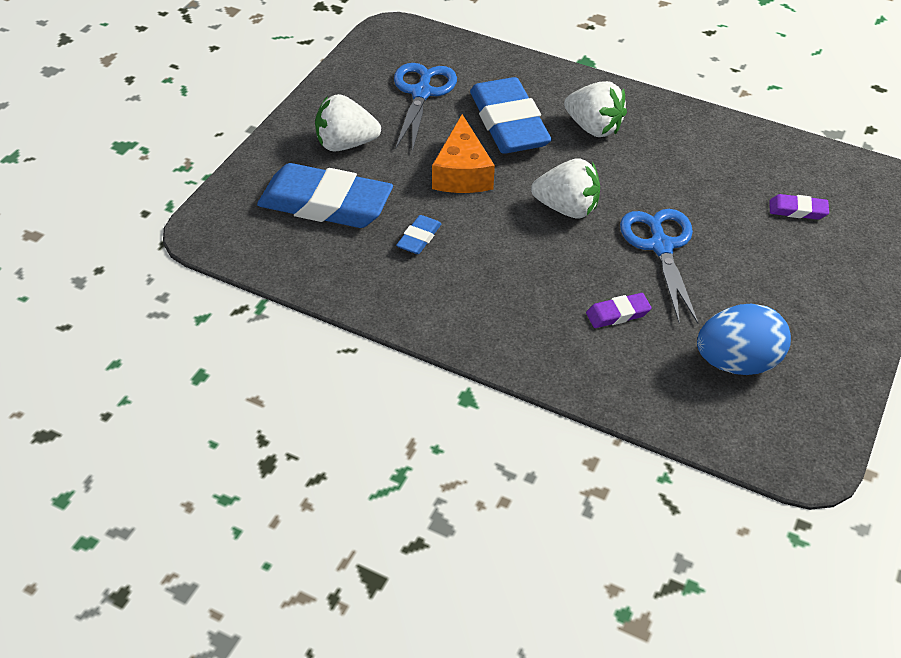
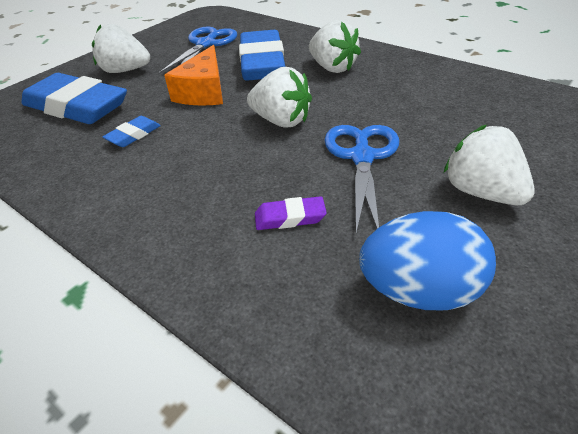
camera: 15 degrees right, 5 degrees down
(771, 274) = (481, 192): none -> white strawberry
(797, 210) = (518, 135): purple eraser -> none

